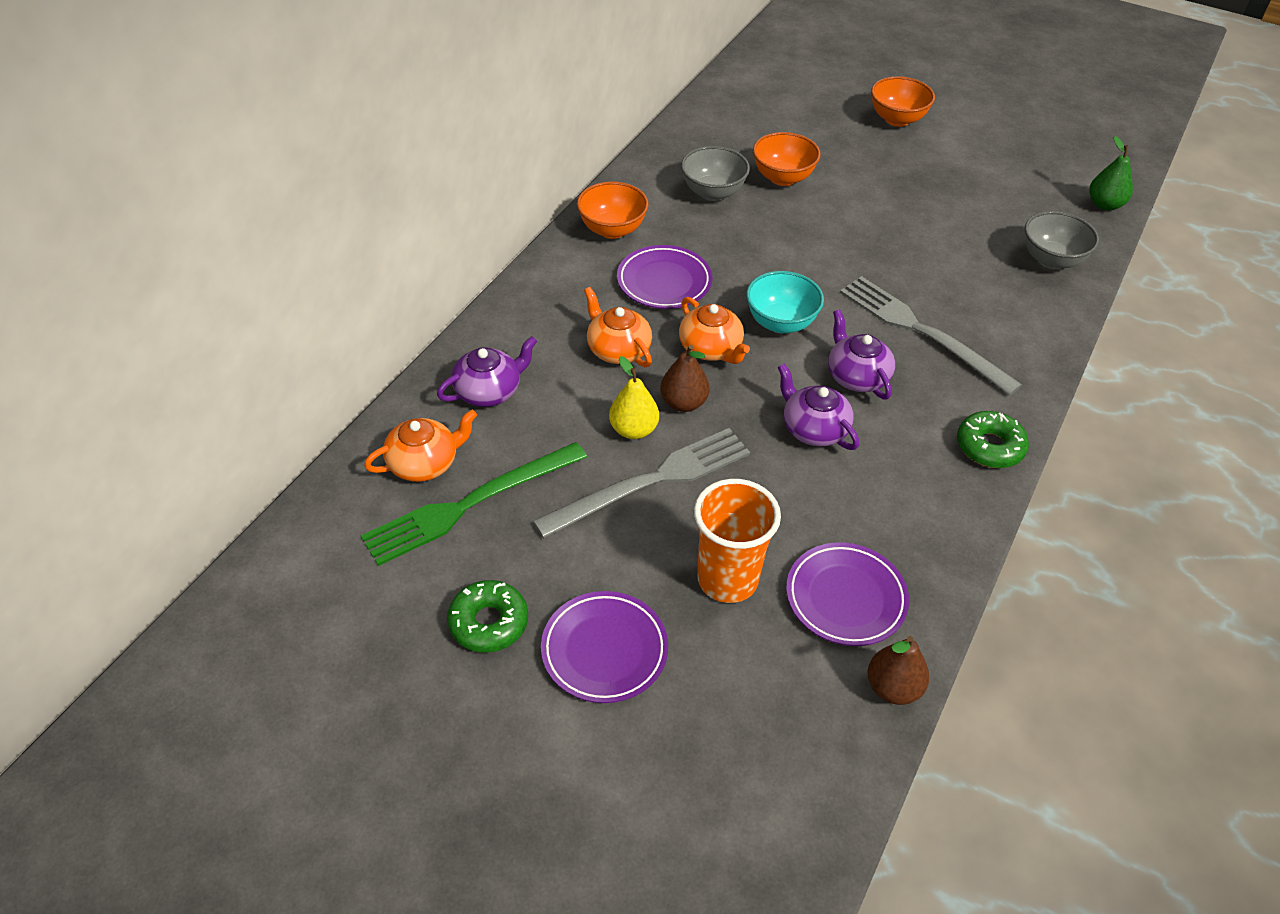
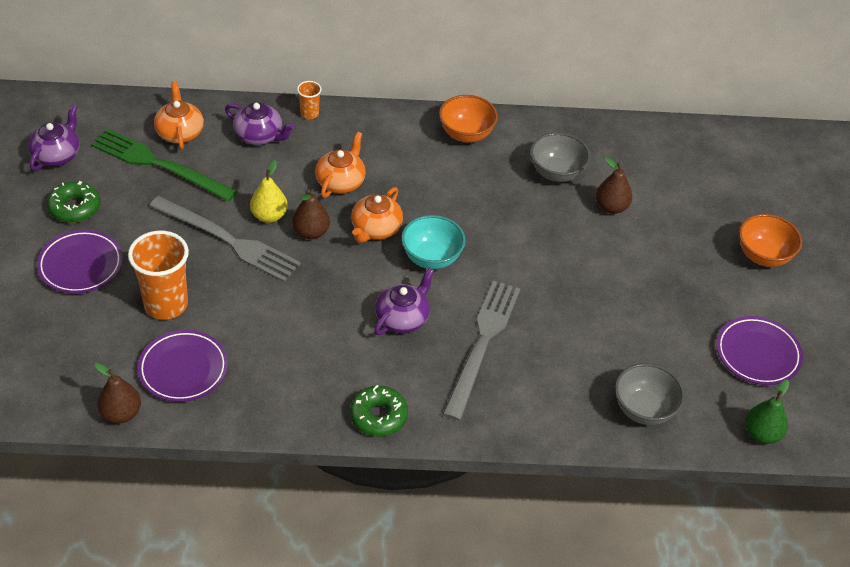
camera: 60 degrees right, 0 degrees up
(424, 463) = (180, 132): orange teapot -> orange teapot turned 135 degrees counterclockwise
(485, 335) = (309, 114): none -> orange cup
(664, 282) = (429, 181): purple plate -> purple plate (757, 354)
(782, 178) = (611, 207): orange bowl -> brown pear
(813, 429) = (331, 309): purple teapot -> purple teapot (57, 155)

